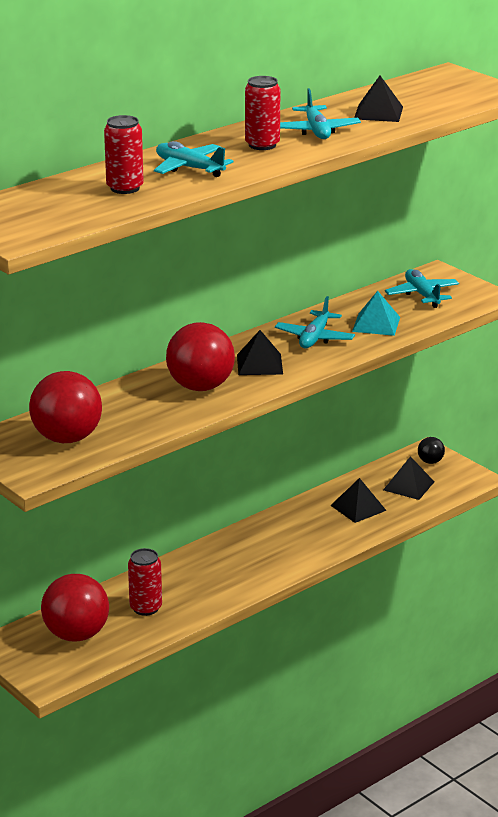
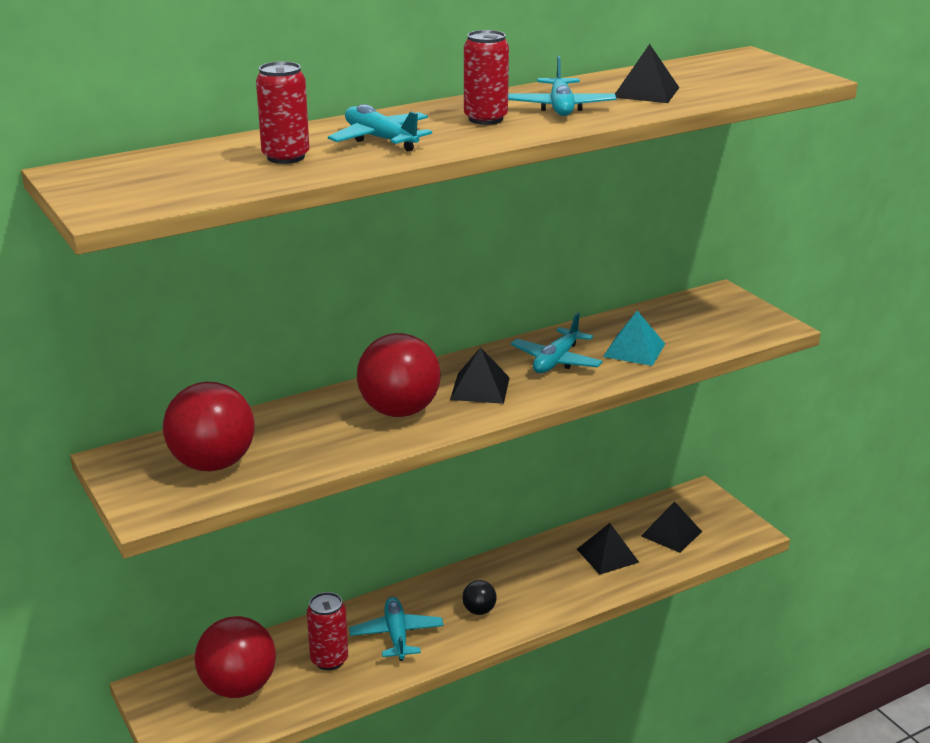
camera: 10 degrees right, 0 degrees up
(422, 295) = (698, 319): turquoise plane -> turquoise plane (396, 635)
(430, 461) = (702, 506): black ball -> black ball (479, 610)

